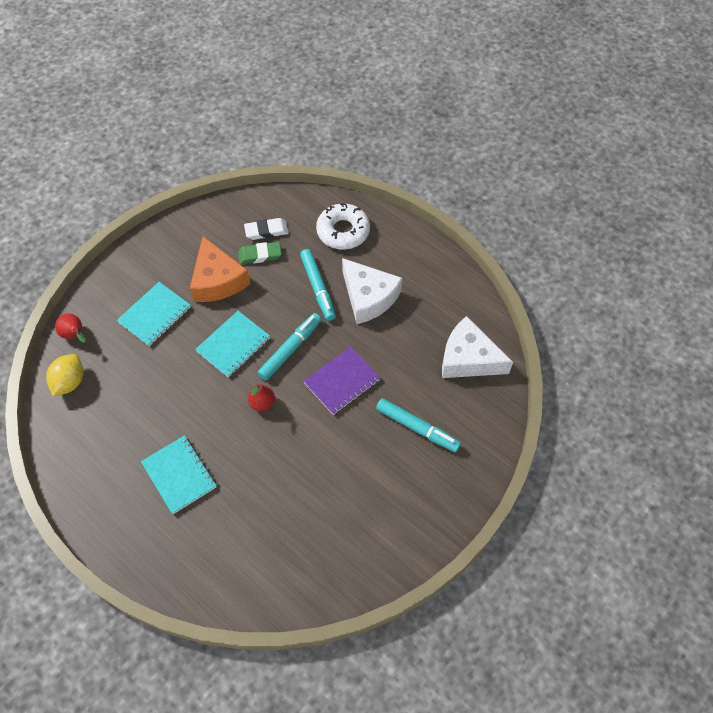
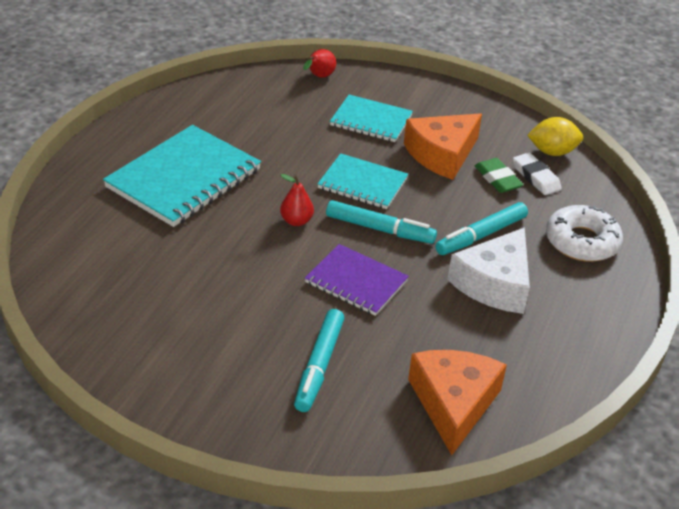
camera: 70 degrees right, 20 degrees down
(70, 382) = (264, 86): yellow lemon -> yellow lemon (552, 152)
(179, 475) = (184, 179): turquoise notebook -> turquoise notebook, size x1.67
(468, 358) = (453, 403): white cheese -> orange cheese

